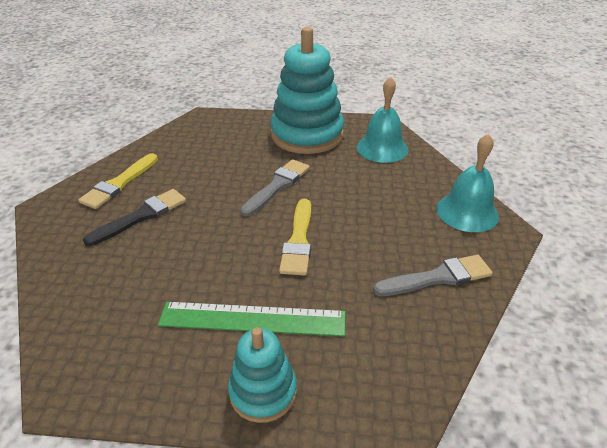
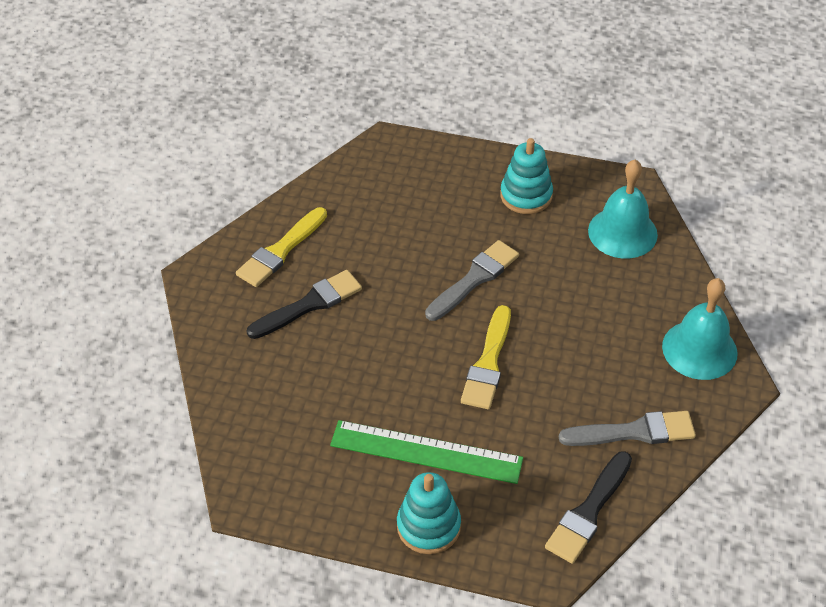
camera: 10 degrees right, 10 degrees up
(307, 135) = (526, 195): turquoise stacking toy -> turquoise stacking toy, size x0.53
(420, 353) = (588, 512): none -> black brush

